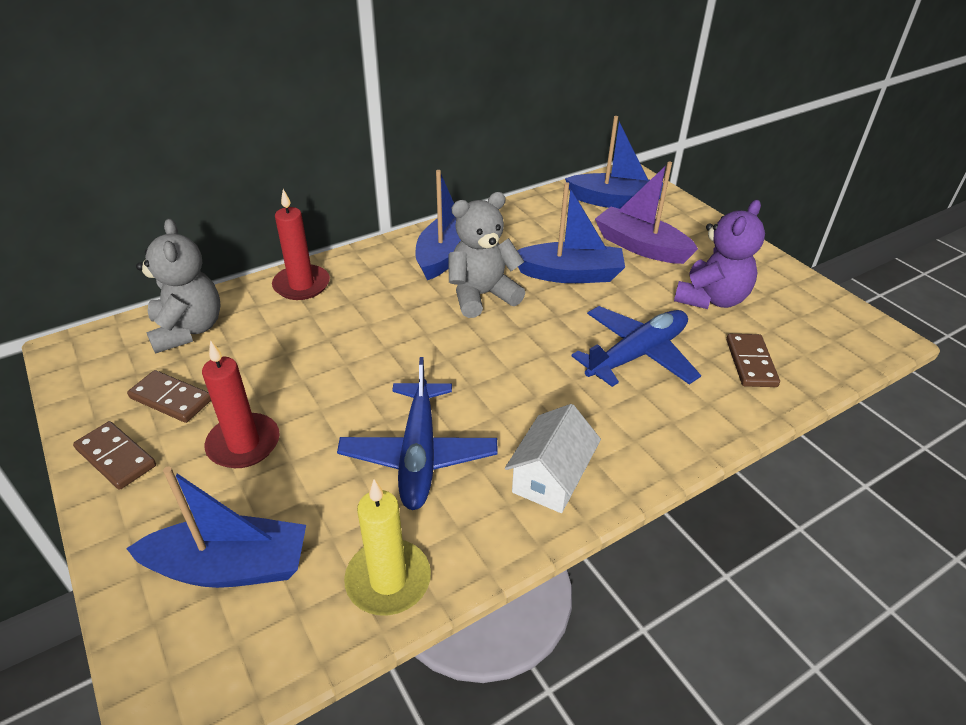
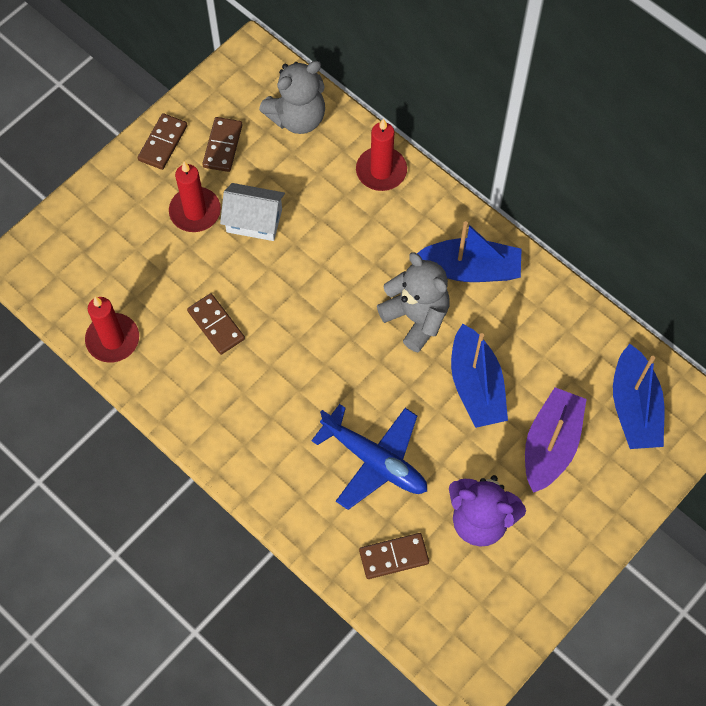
camera: 75 degrees right, 25 degrees up
(230, 567) = (100, 249): blue boat -> none
(388, 580) = (113, 339): yellow candle -> red candle
(419, 454) = (216, 325): blue plane -> brown domino
(550, 478) = (219, 417): white house -> white house (254, 220)

